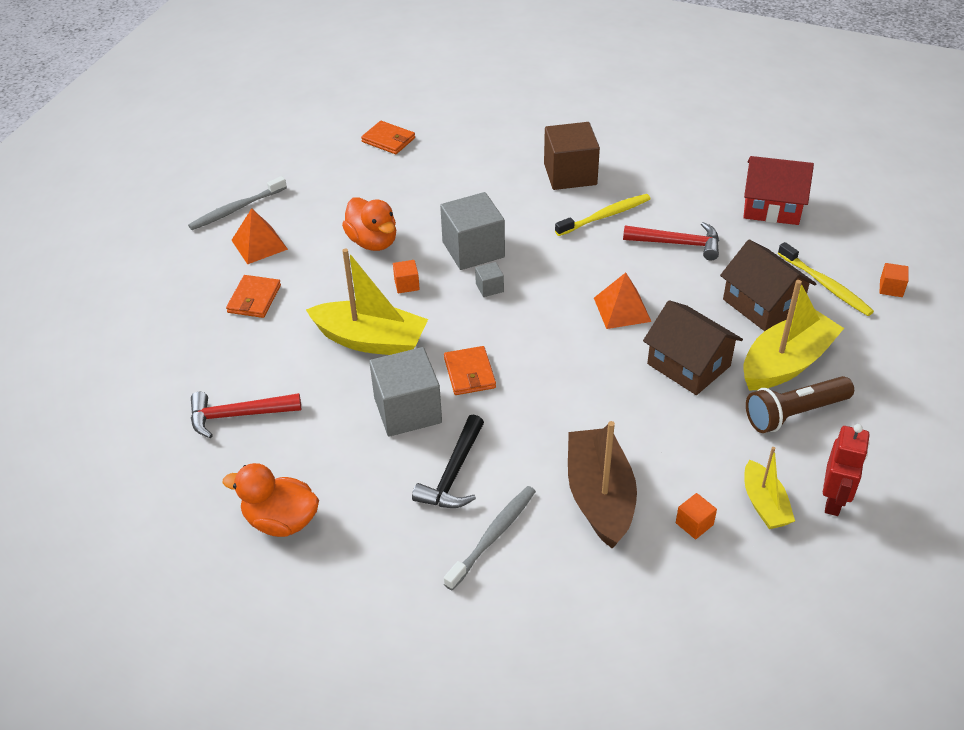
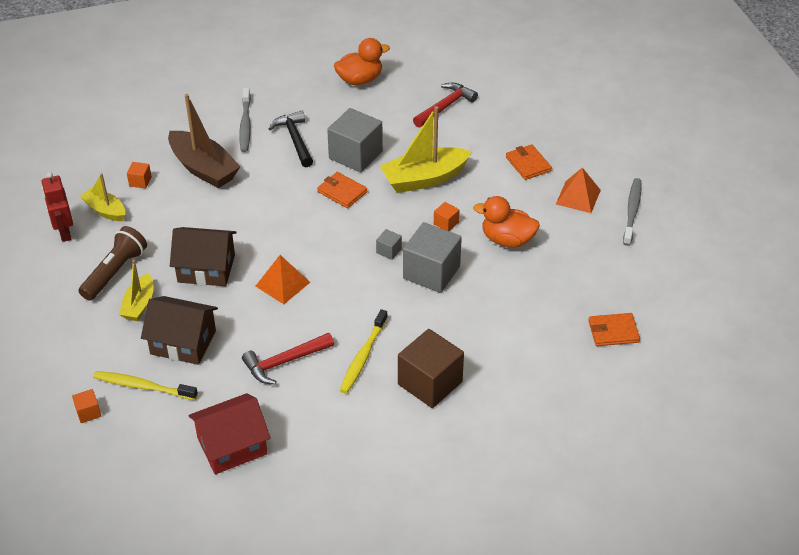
camera: 140 degrees right, 0 degrees up
(786, 363) = (139, 304): yellow boat -> yellow boat, size x0.58

